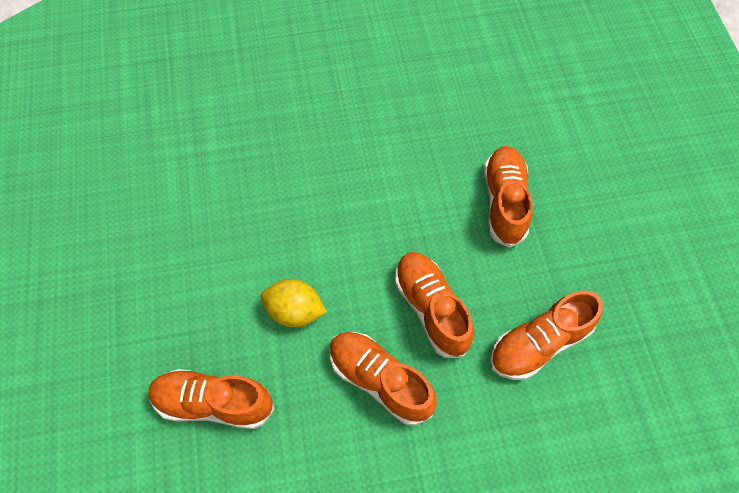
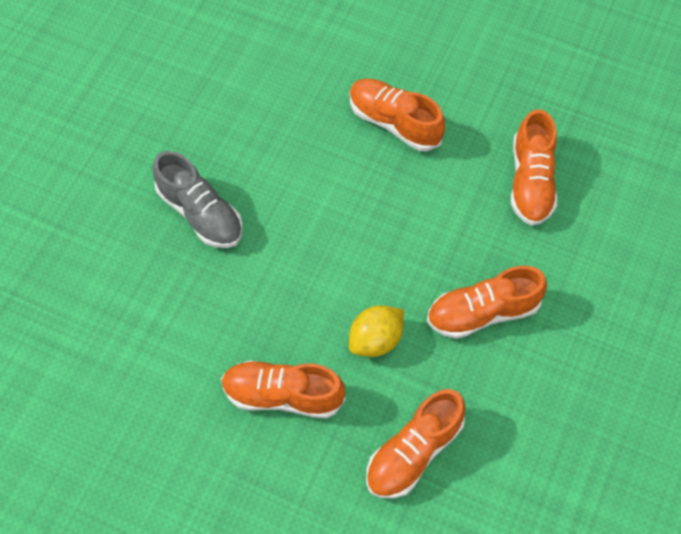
camera: 55 degrees left, 0 degrees up
(315, 124) = (200, 213): none -> grey shoe
(431, 309) = (448, 236): orange shoe -> orange shoe (283, 395)

